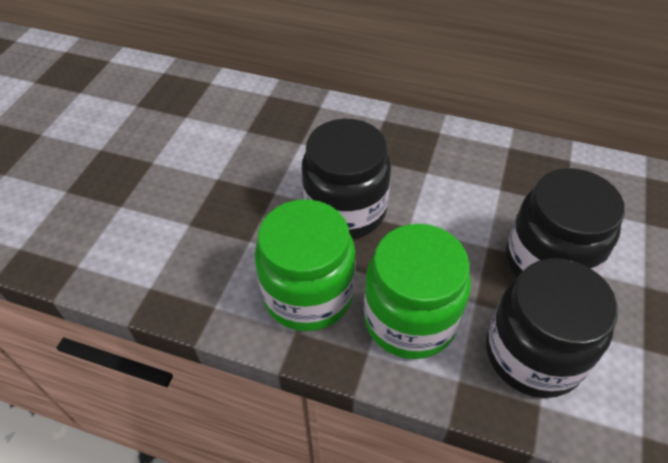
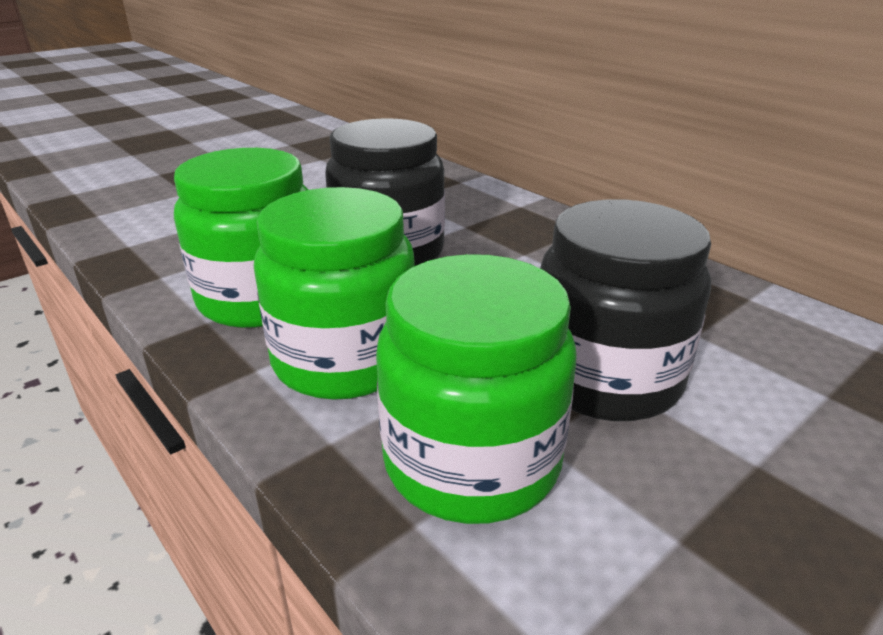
camera: 30 degrees right, 20 degrees down
(533, 354) = (471, 461): black jar -> green jar

